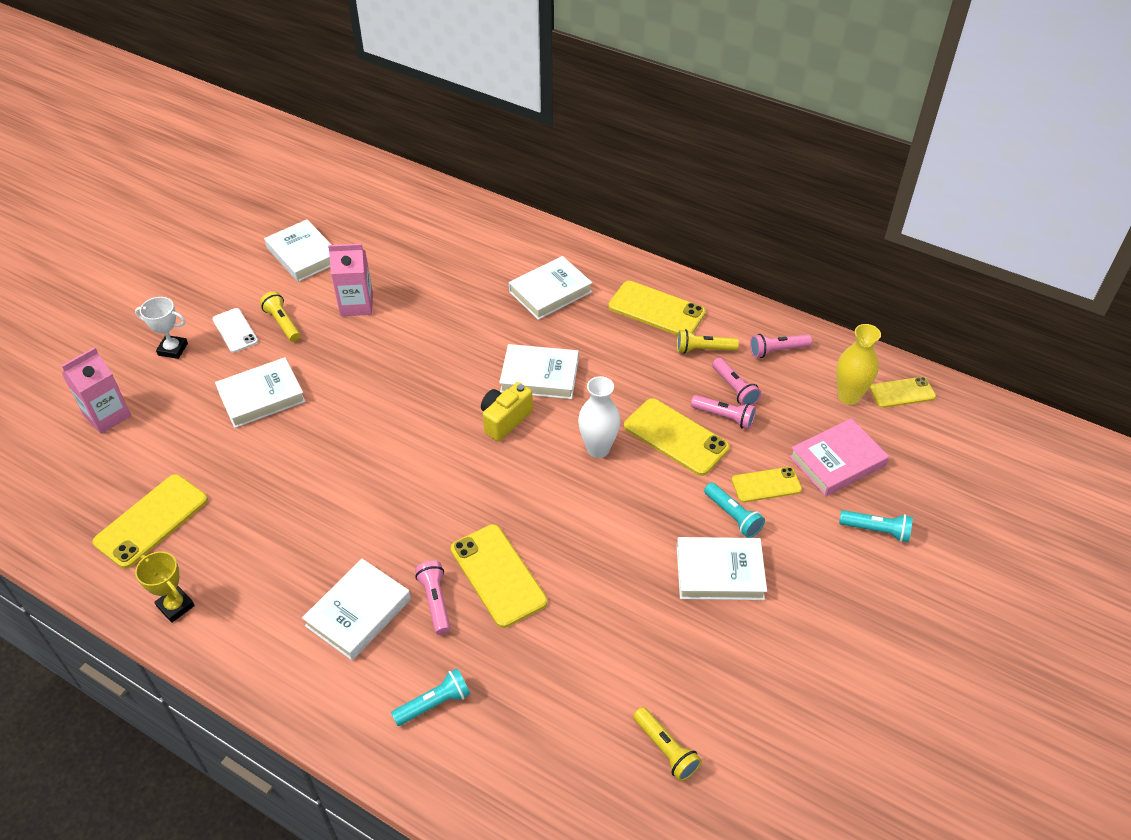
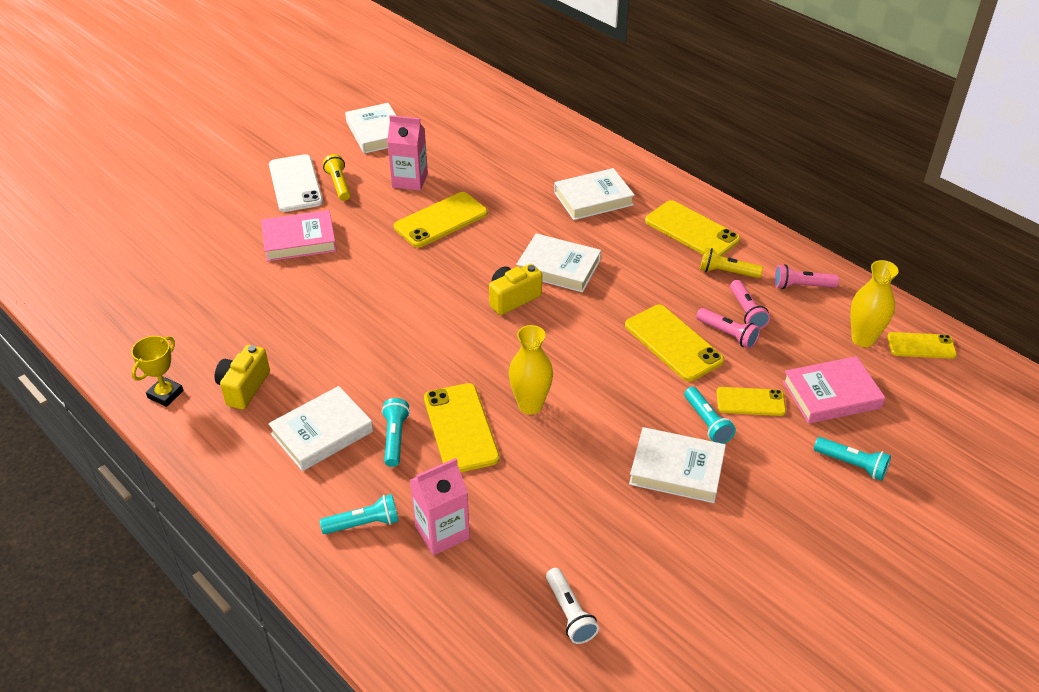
camera: 15 degrees right, 5 degrees down
(107, 416) = (163, 232): pink carton -> pink carton (442, 532)
(151, 521) = (169, 322): yellow phone -> yellow phone (441, 220)
(173, 349) = (236, 190): white trophy -> none
(175, 606) = (165, 394): yellow trophy -> yellow trophy turned 60 degrees clockwise
(235, 330) = (295, 183): white phone -> white phone, size x1.61
(258, 579) = (244, 387): none -> yellow camera
(261, 396) = (299, 240): white book -> pink book
(435, 601) = (395, 438): pink flashlight -> turquoise flashlight
(559, 535) = (530, 405): none -> yellow vase
(598, 449) = (593, 339): white vase -> none
(666, 749) = (570, 613): yellow flashlight -> white flashlight

